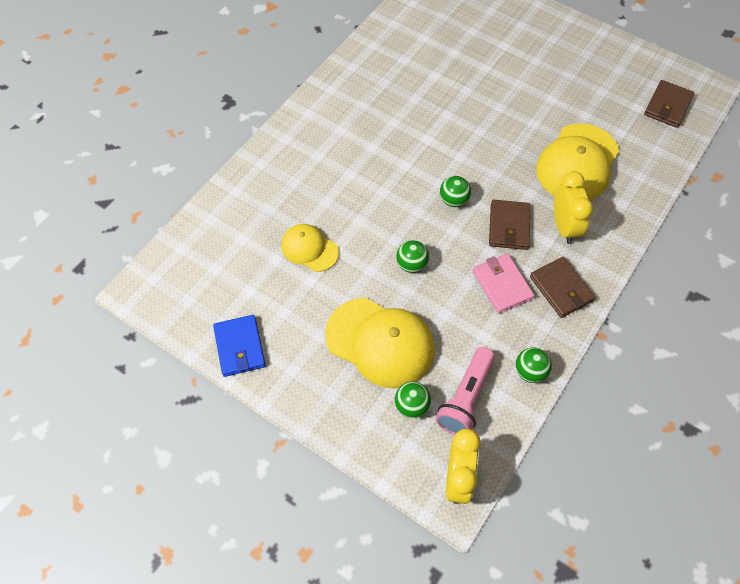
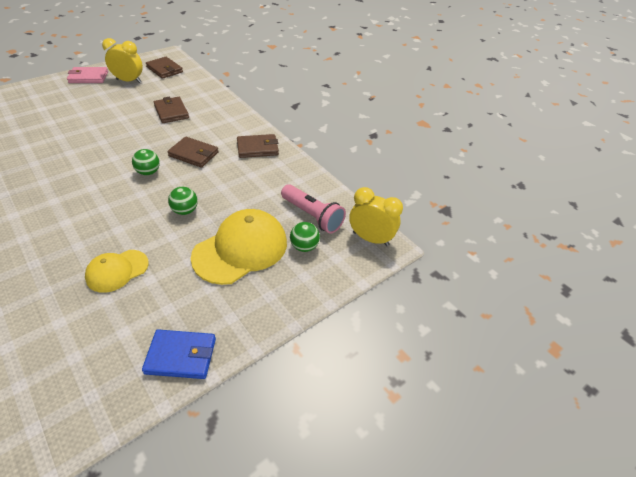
camera: 75 degrees left, 15 degrees down
(502, 285) = (236, 171): pink wallet -> pink wallet (88, 77)
(530, 372) = (308, 180): green ball -> none
(564, 227) = (214, 132): yellow clock -> yellow clock (129, 81)
(577, 163) = (171, 112): yellow cap -> brown wallet

